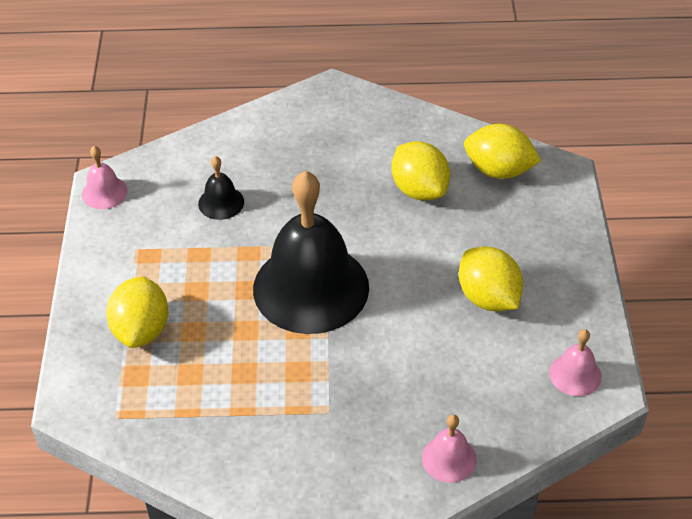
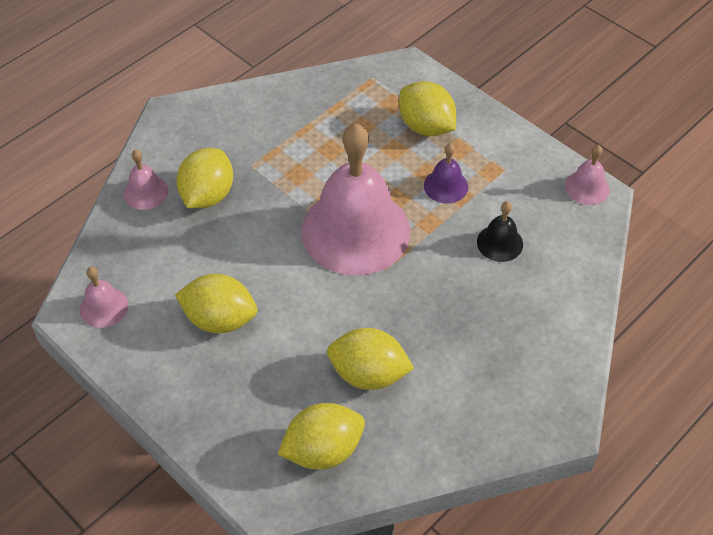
camera: 135 degrees right, 5 degrees up
(198, 269) = (446, 186): none -> purple bell
(311, 287) = (355, 231): black bell -> pink bell
(396, 411) = (207, 195): none -> yellow lemon

